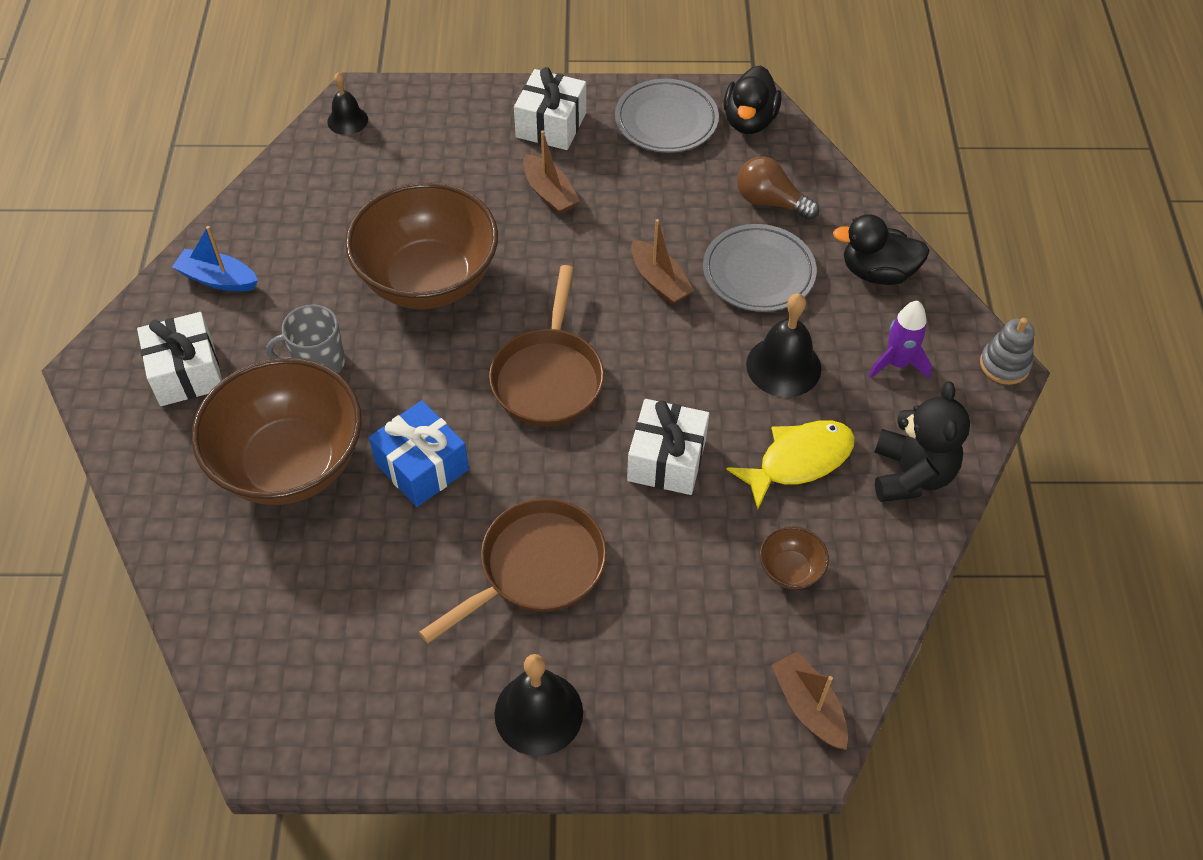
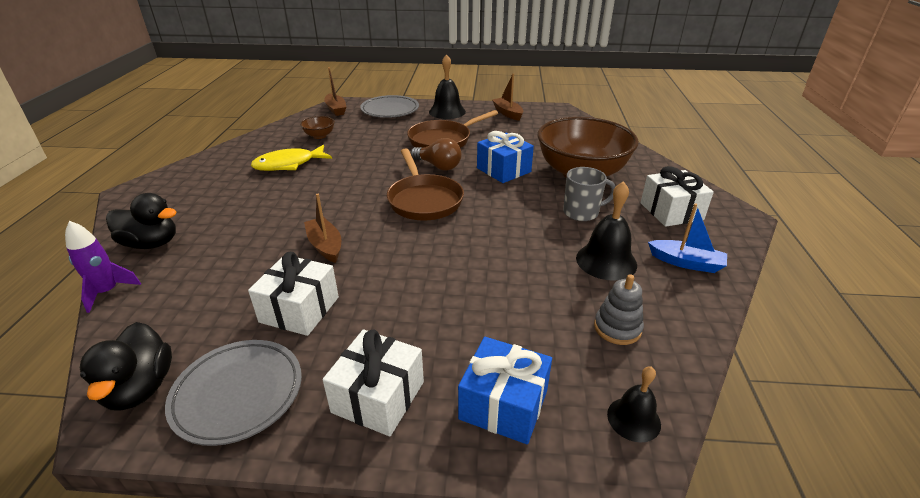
camera: 175 degrees left, 20 degrees down
(428, 279) = (510, 255): brown bowl -> none
(449, 125) = (503, 404): none -> blue gift
(548, 377) = (424, 200): brown pan -> brown pan turned 150 degrees clockwise
(549, 193) = (397, 317): brown boat -> brown boat (508, 113)
(667, 460) = (363, 167): white gift -> white gift (299, 309)
(749, 121) = (140, 388): black duck -> black duck turned 150 degrees clockwise
(758, 273) = (244, 247): grey plate -> grey plate (390, 110)
(770, 202) = (191, 298): brown light bulb -> brown light bulb (438, 166)
(783, 366) = (267, 199): black bell -> black bell (606, 261)
(897, 363) = (191, 197): purple rocket -> purple rocket (107, 292)
(911, 475) = (232, 158): black teddy bear -> none
(1004, 365) = (124, 194): grey stacking toy -> grey stacking toy (617, 328)

